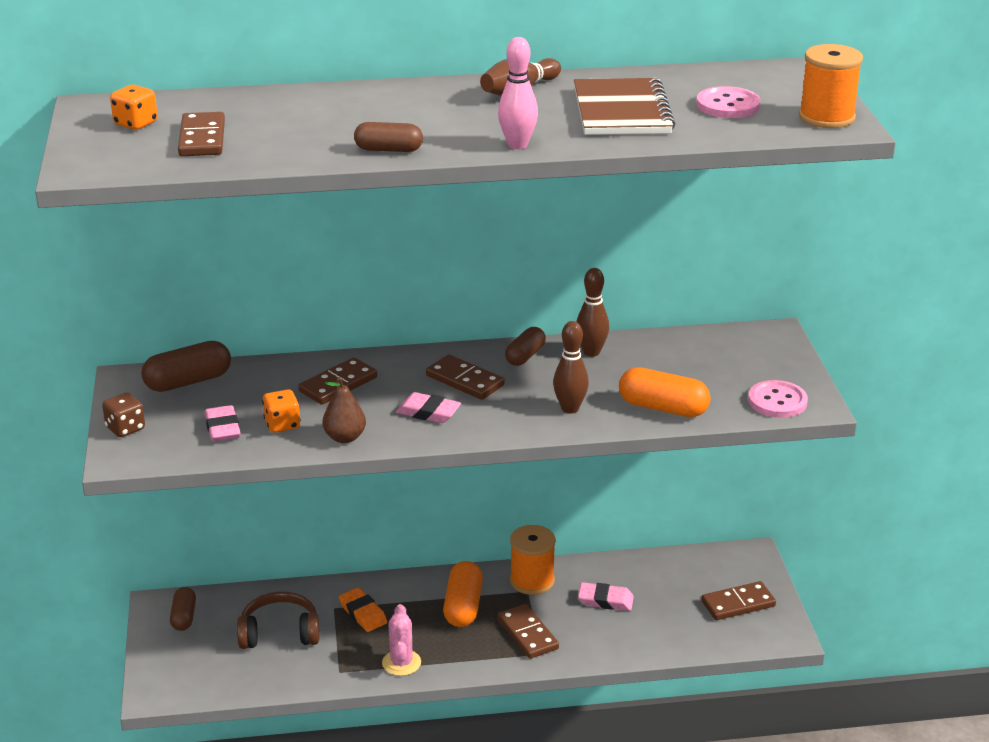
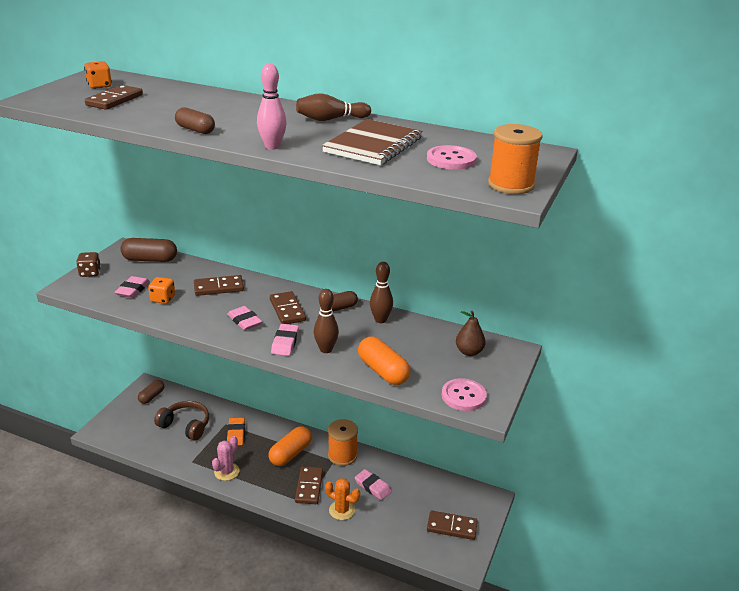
camera: 30 degrees right, 0 degrees up
(345, 437) = (183, 318): brown pear -> brown pear (469, 352)
(512, 418) = (285, 342): none -> pink eraser
(595, 642) = (342, 510): none -> orange cactus

